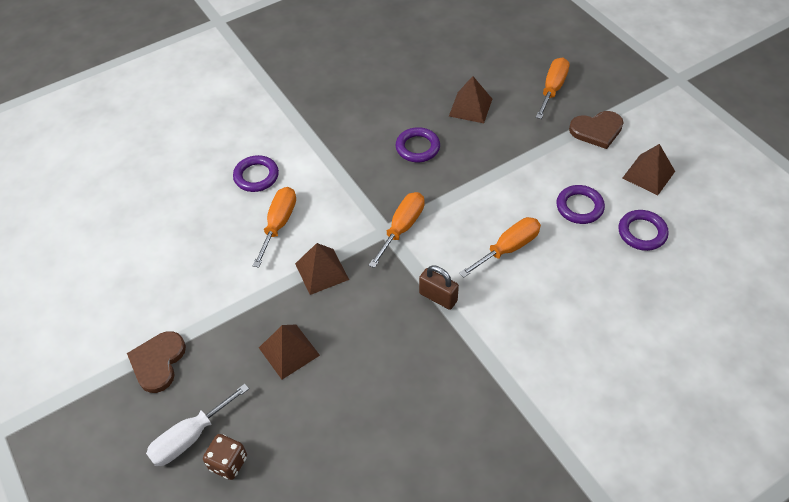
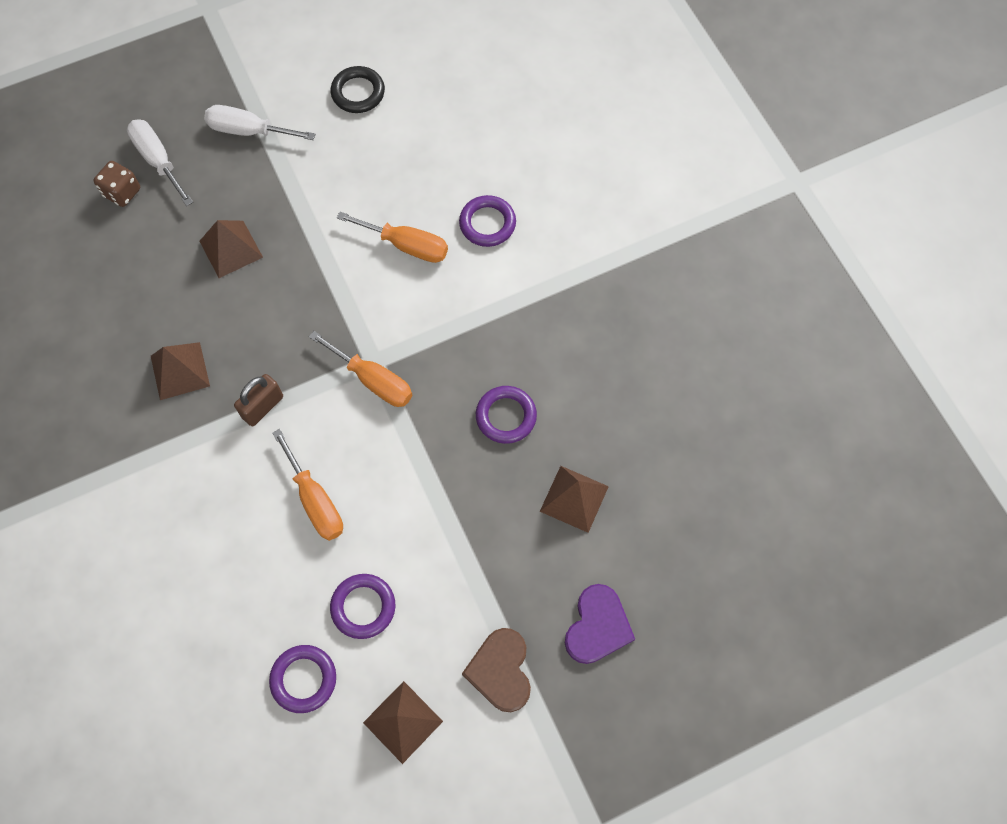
camera: 95 degrees right, 15 degrees up
(120, 281) = (358, 93): none -> black ring
(158, 362) = (249, 131): brown heart -> white screwdriver
(321, 271) = (327, 287): brown pyramid -> brown pyramid (180, 371)
(552, 89) = (597, 626): orange screwdriver -> purple heart

